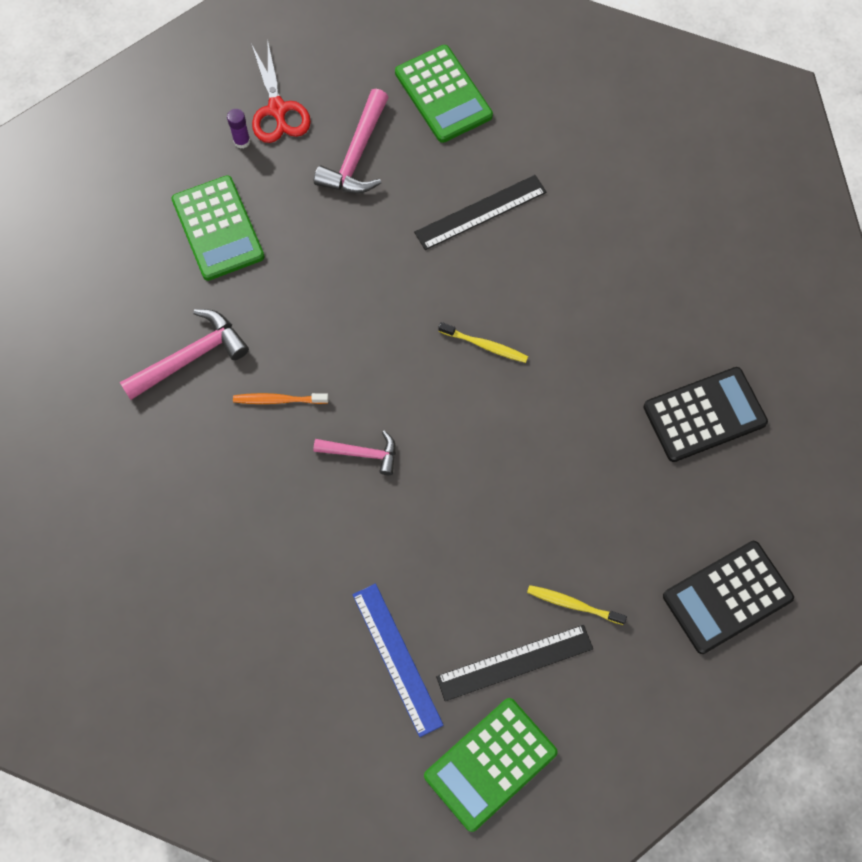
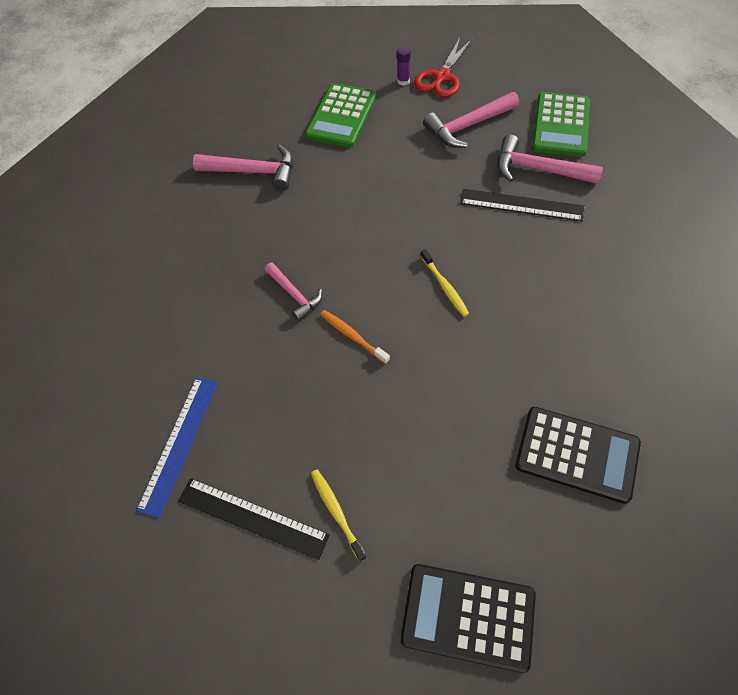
camera: 45 degrees right, 10 degrees down
(279, 400) = (277, 228): orange toothbrush -> orange toothbrush (353, 336)
(463, 162) = (537, 169): none -> pink hammer
(490, 764) = (160, 578): green calculator -> none

